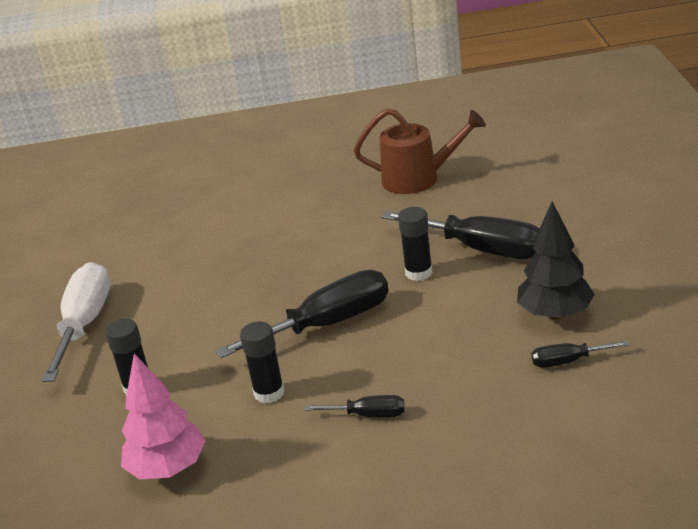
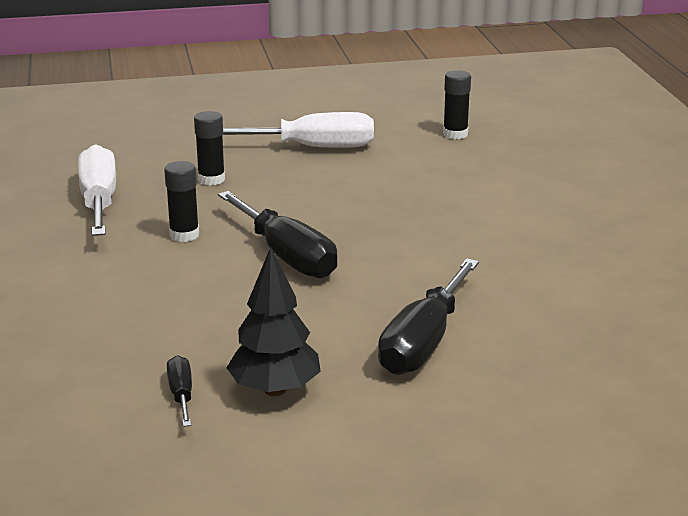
camera: 80 degrees right, 5 degrees down
(168, 469) = (99, 202): pink tree -> white screwdriver
(368, 415) = (133, 283): black screwdriver -> none
(418, 179) = (600, 298): brown watering can -> none
(418, 273) = (376, 303): black glue stick -> black glue stick (455, 134)

